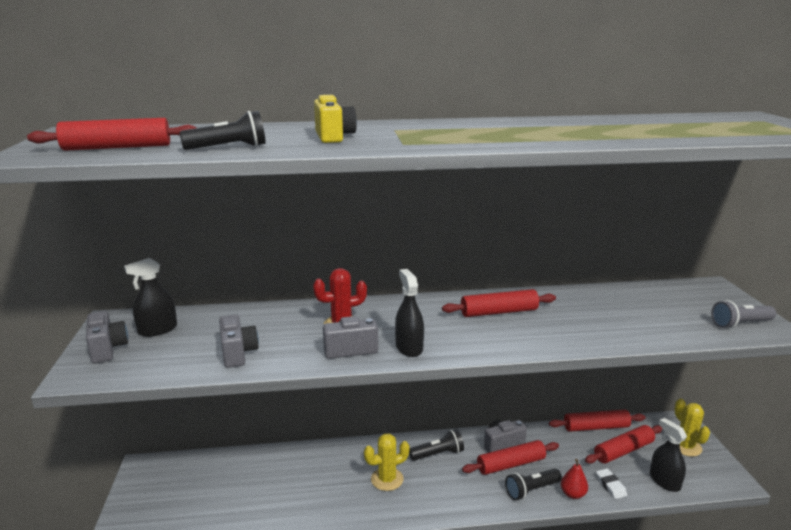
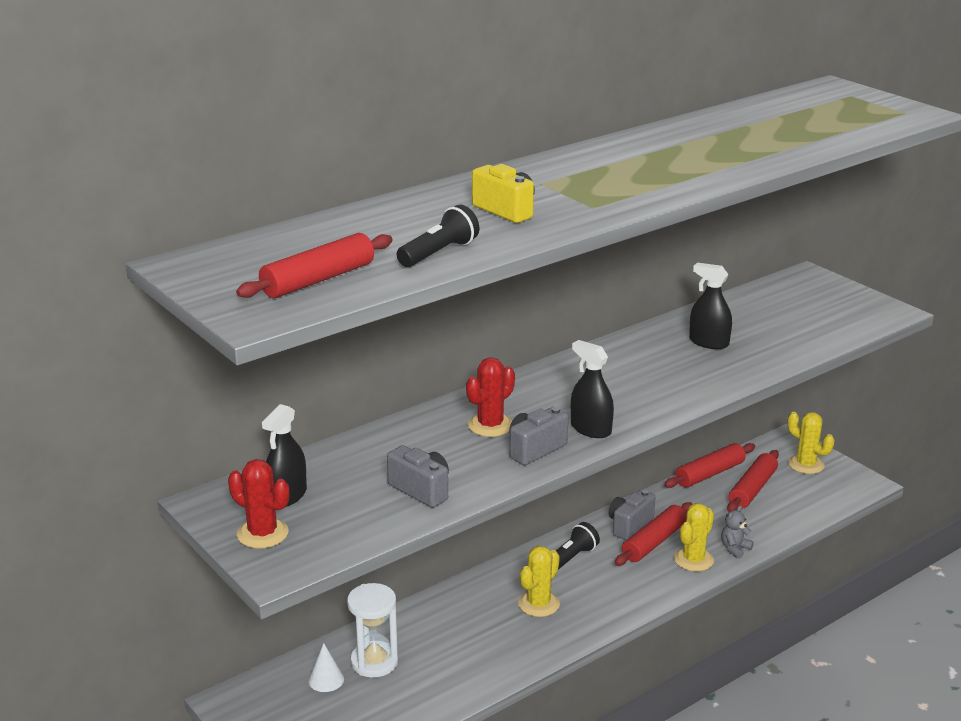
camera: 30 degrees left, 5 degrees up
(107, 349) = (262, 534): grey camera -> red cactus
(207, 476) = (326, 679): none -> white cone
(245, 477) = (374, 662): none -> white hourglass
(499, 312) = (636, 364): red rolling pin -> none
(531, 490) = (693, 560): black flashlight -> yellow cactus
(573, 494) = (735, 549): red pear -> grey teddy bear
(610, 486) = (763, 528): white eraser -> none
(664, 481) = (808, 506): black spray bottle -> black spray bottle (708, 342)
(740, 324) = (861, 314): grey flashlight -> none

